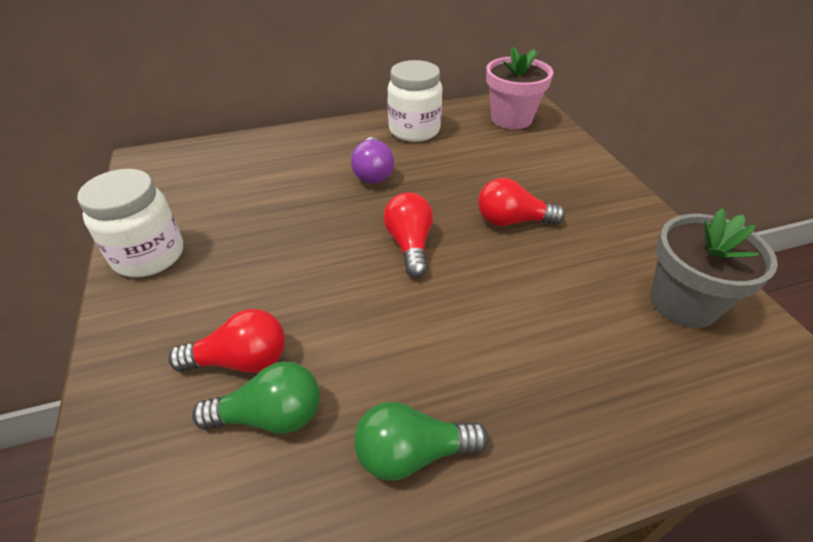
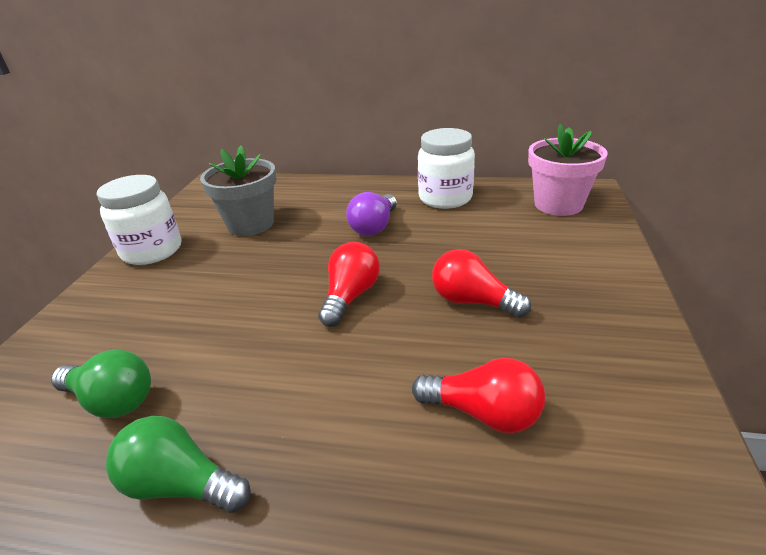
camera: 30 degrees right, 10 degrees down
(241, 360) = (135, 348): red light bulb -> red light bulb (483, 413)
(683, 303) = (615, 455): grey flower pot -> grey flower pot (250, 224)

